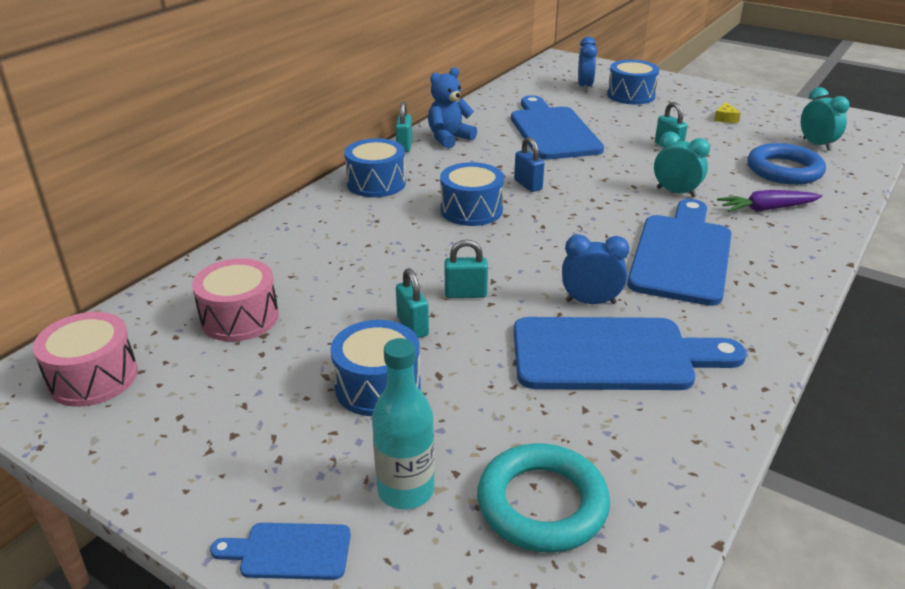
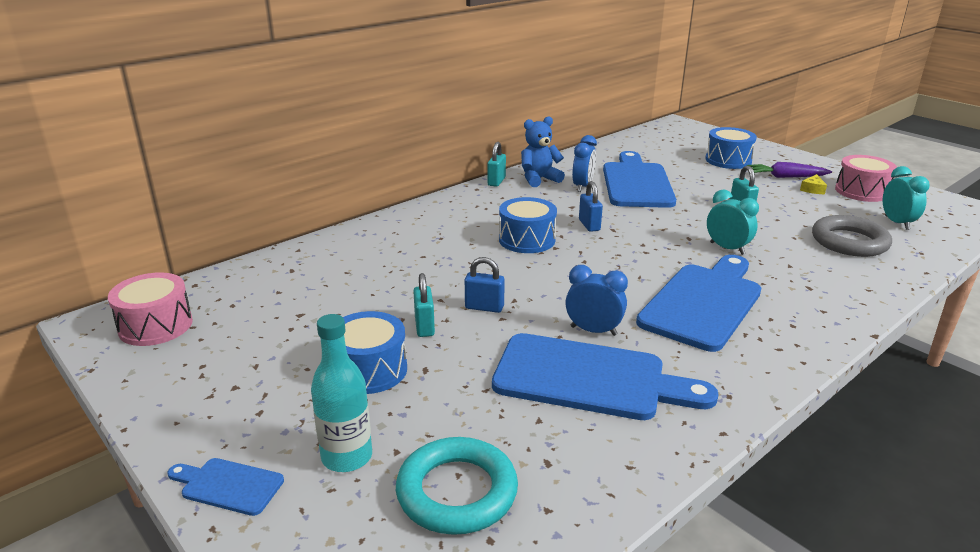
camera: 15 degrees right, 5 degrees down
(239, 318) = (289, 298): pink drum -> pink drum (861, 191)
(376, 183) = (456, 208): blue drum -> none
(465, 294) = (484, 307): turquoise padlock -> blue padlock
(584, 87) = (687, 149): blue clock -> blue clock (582, 186)
(766, 209) = (812, 274): purple carrot -> purple carrot (785, 177)
(784, 170) = (849, 242): blue ring -> grey ring

